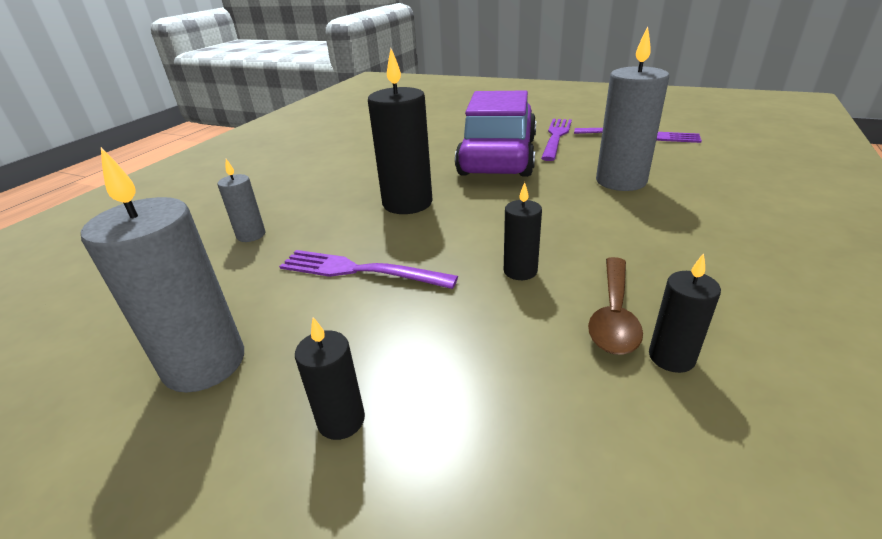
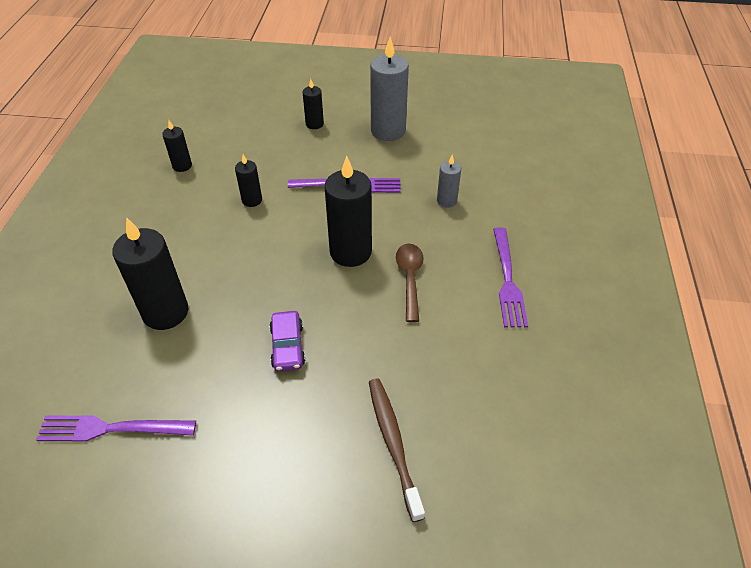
camera: 160 degrees right, 15 degrees up
(439, 123) = (393, 444): none -> brown toothbrush
(498, 156) = (288, 346): purple car -> purple car, size x0.41
(556, 137) = (220, 412): purple fork -> purple fork (508, 281)
(613, 315) = (203, 181): brown spoon -> brown spoon (410, 278)
(621, 181) = (165, 312): grey candle -> black candle

